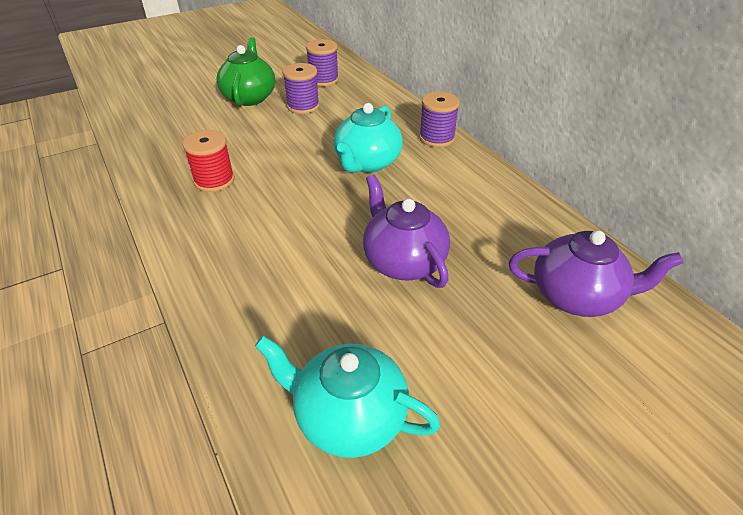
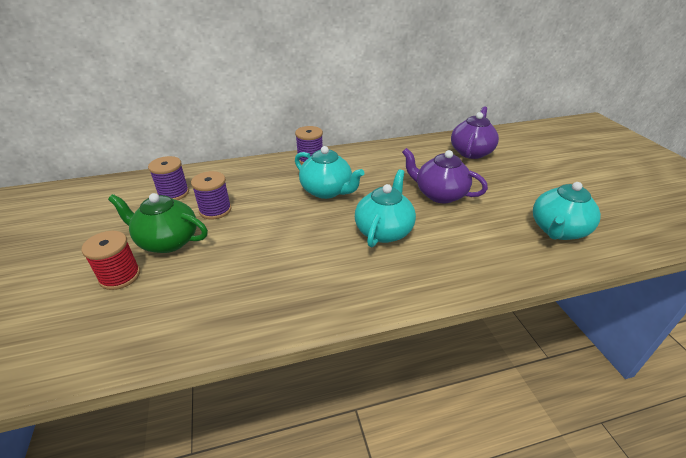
camera: 75 degrees left, 5 degrees down
(214, 180) = (313, 272): red spool -> red spool (120, 276)
(296, 217) = (384, 231): none -> turquoise teapot
(403, 261) = (439, 194): purple teapot -> purple teapot turned 45 degrees clockwise

